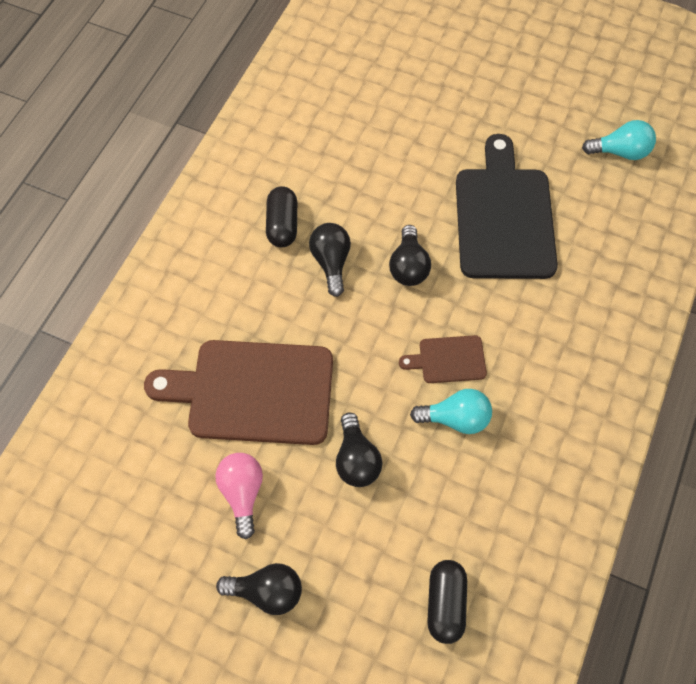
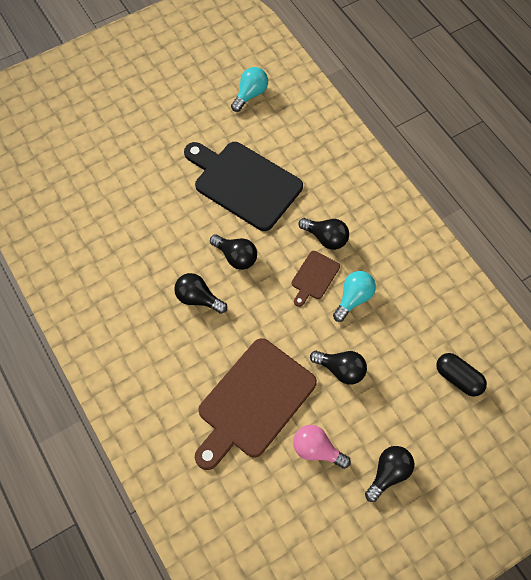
camera: 55 degrees left, 0 degrees up
(282, 225) = (147, 310): black capsule -> none
(507, 341) = (326, 238): none -> black light bulb

